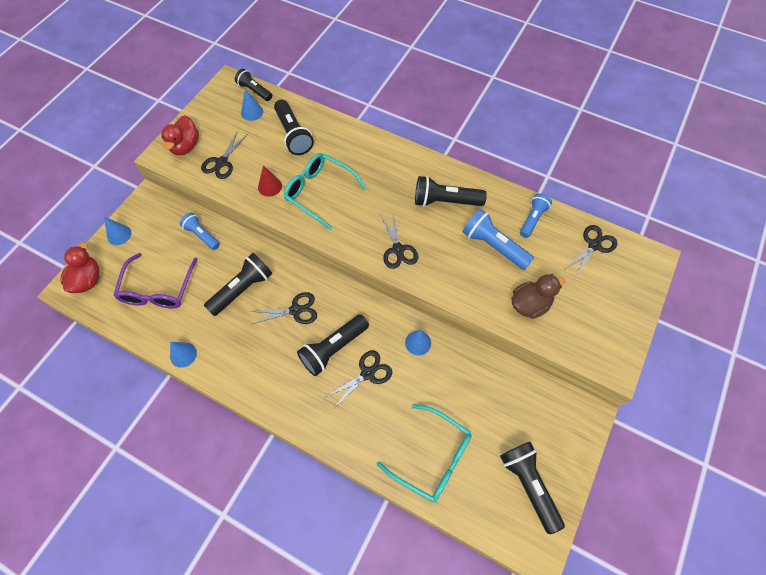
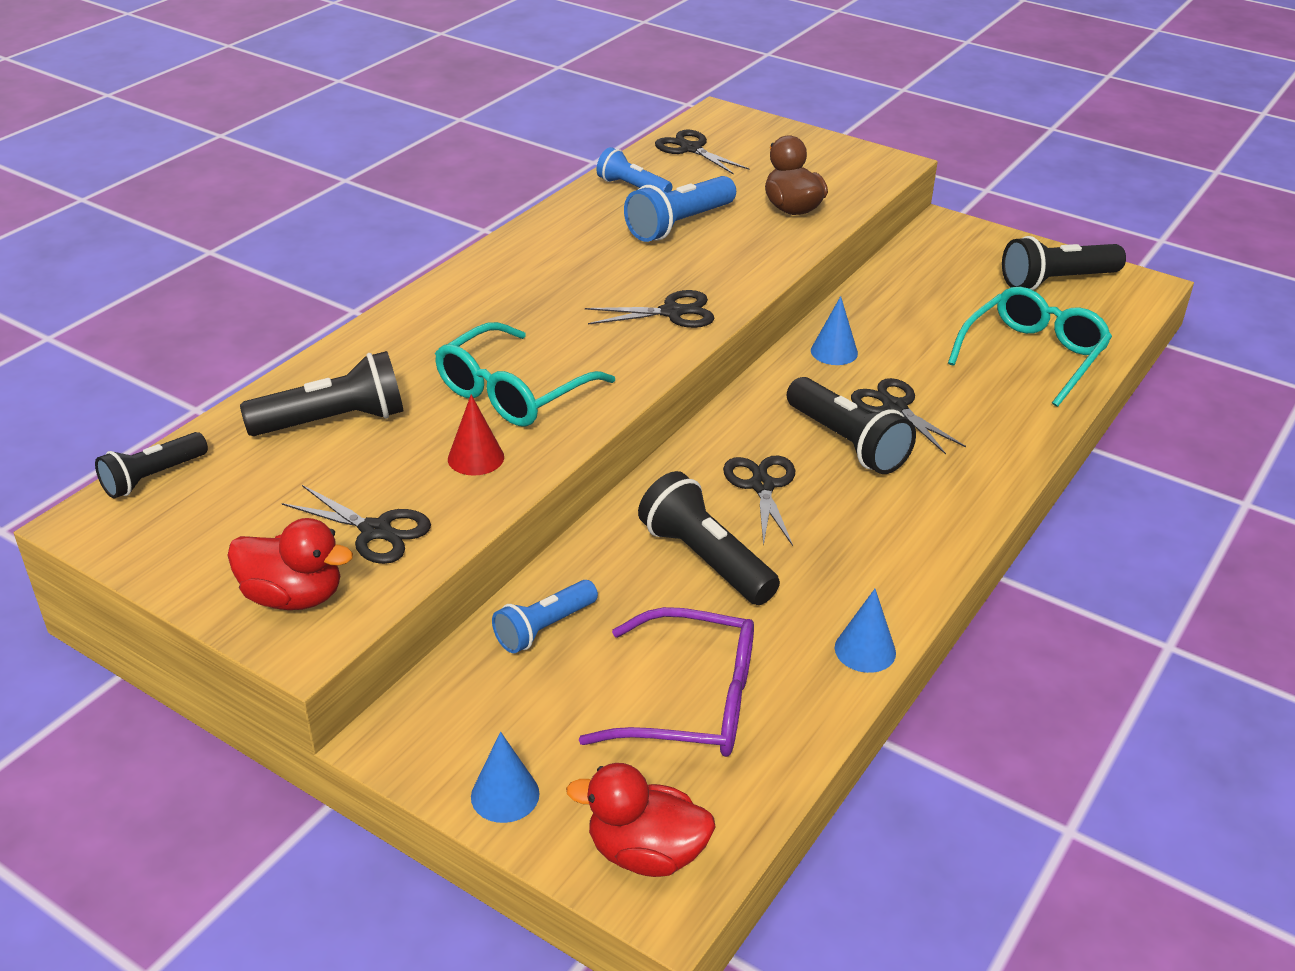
camera: 85 degrees left, 25 degrees down
(252, 112) = (227, 482): blue cone -> none
(445, 201) = (575, 258): black flashlight -> none

